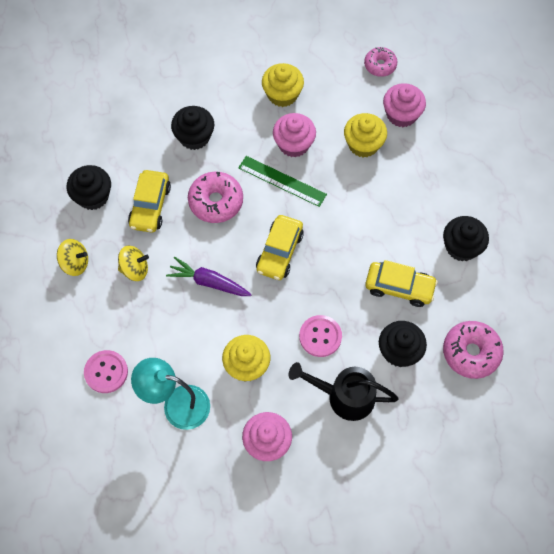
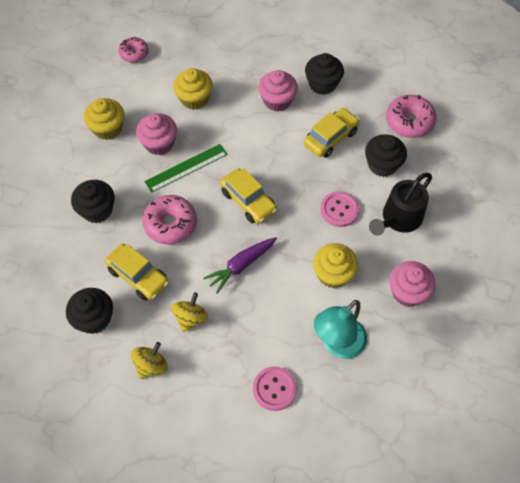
camera: 60 degrees left, 5 degrees down
(401, 114) = (187, 62): pink cupcake -> pink cupcake (277, 100)

